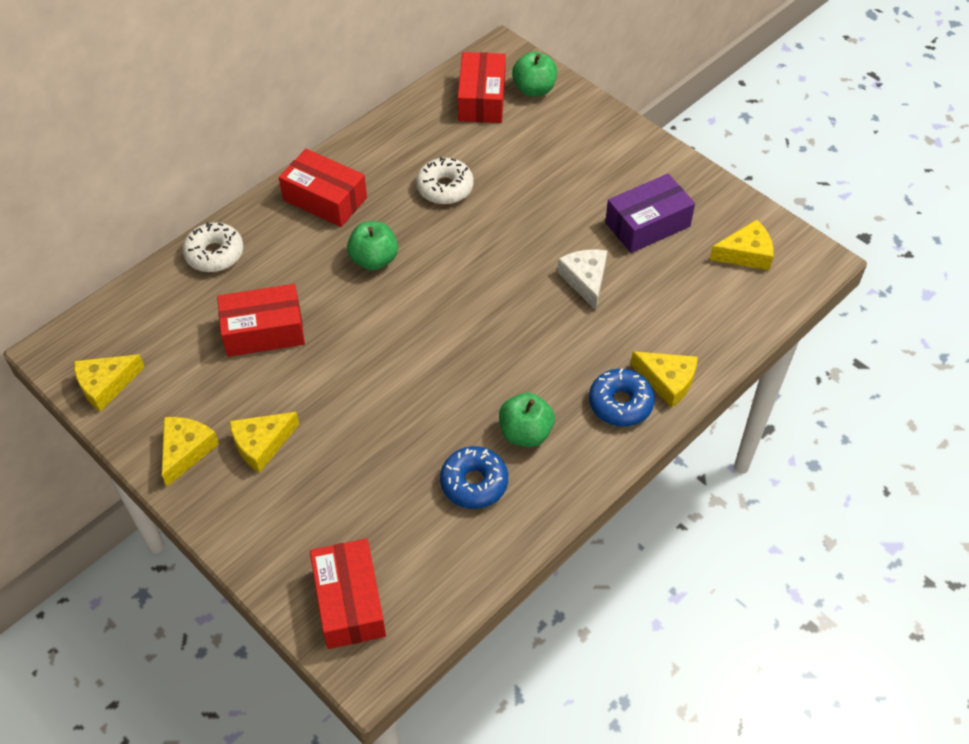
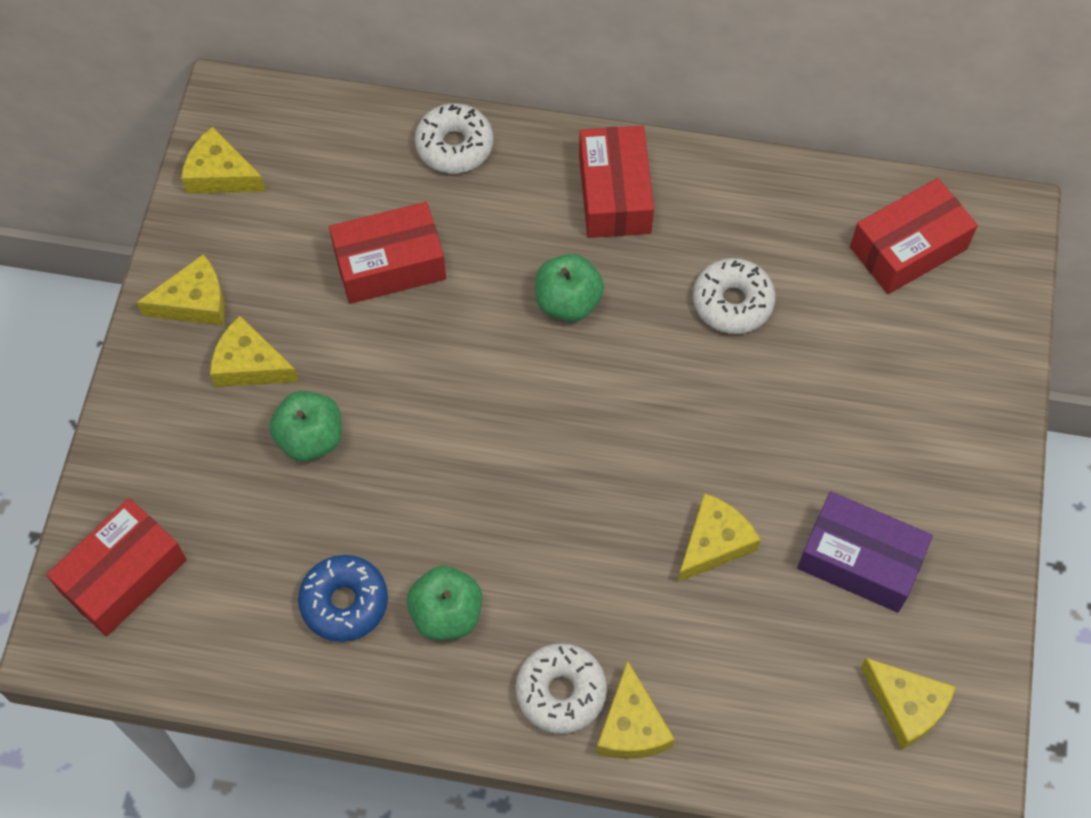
camera: 55 degrees right, 10 degrees up
(264, 331) = (390, 265): red box -> red box turned 60 degrees counterclockwise
(534, 89) = (976, 294): green apple -> green apple (310, 438)
(585, 280) = (714, 543): white cheese -> yellow cheese
(620, 403) = (561, 692): blue donut -> white donut

